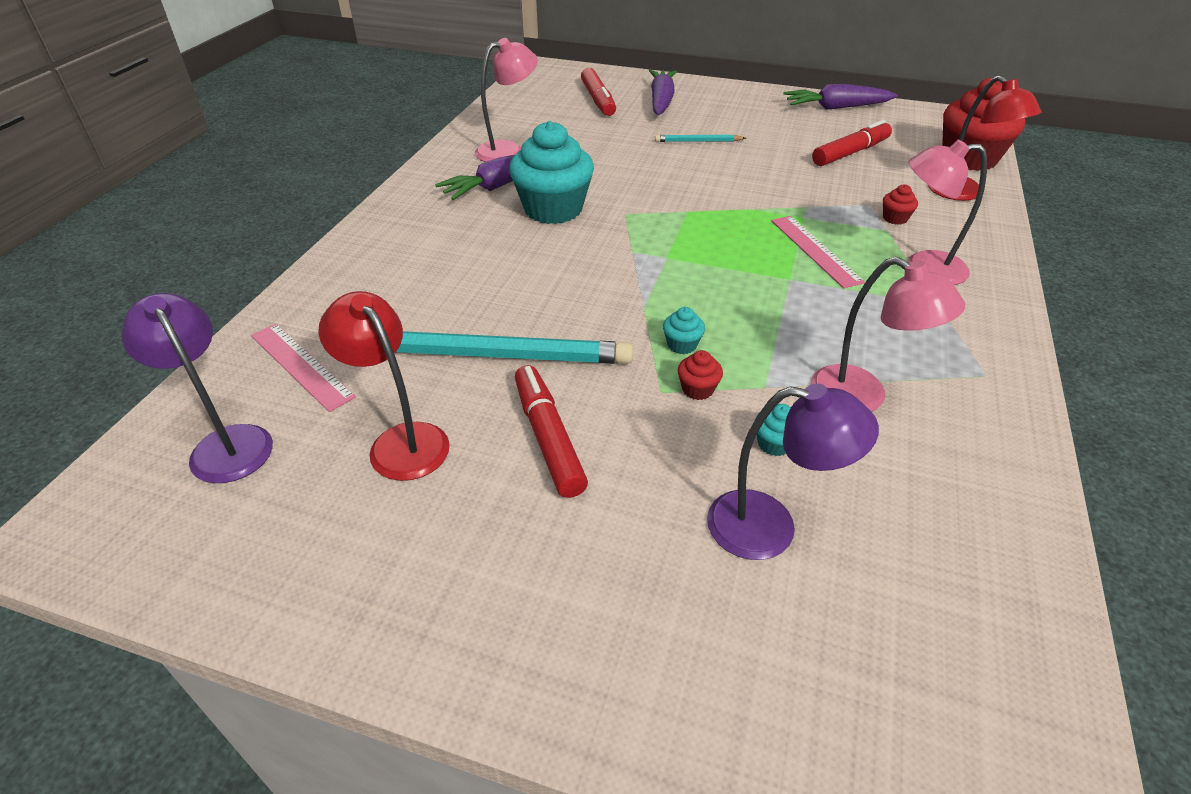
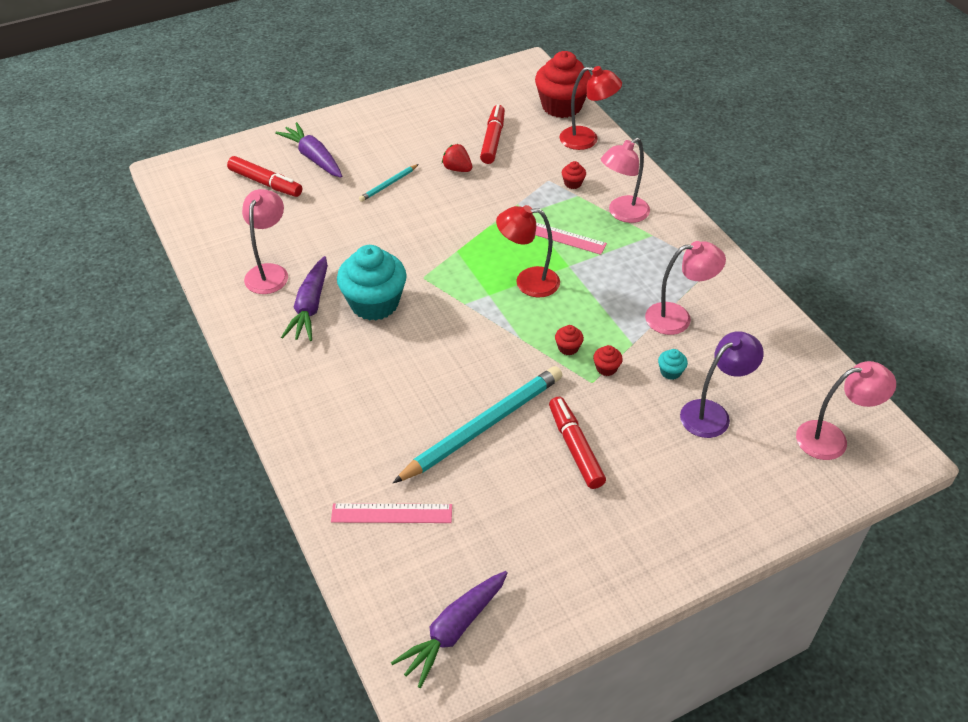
camera: 45 degrees left, 5 degrees up
(226, 443) = (426, 581): purple lamp -> none
(401, 441) = (511, 506): red lamp -> red lamp (528, 282)
(548, 438) = (575, 447): red marker -> red marker turned 45 degrees clockwise
(682, 345) = (568, 348): turquoise cupcake -> red cupcake
(781, 157) = (457, 169): none -> red strawberry
(836, 108) = (438, 99): purple carrot -> purple carrot (453, 631)
(930, 706) = (832, 439): none -> pink lamp

